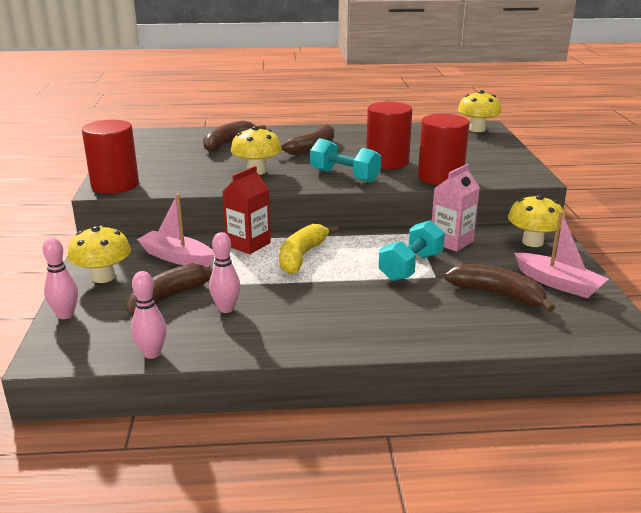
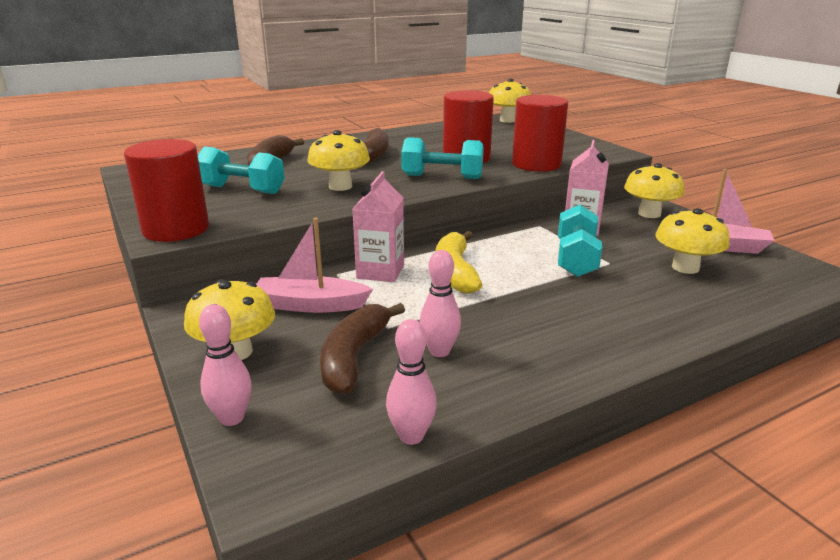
camera: 25 degrees left, 0 degrees up
(186, 162) = (242, 190): none -> turquoise dumbbell
(248, 244) = (380, 271): red carton -> pink carton
(498, 294) = (685, 267): brown banana -> yellow mushroom

